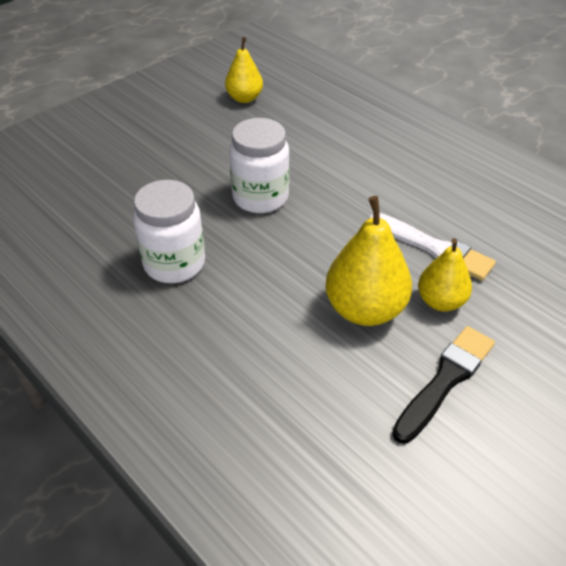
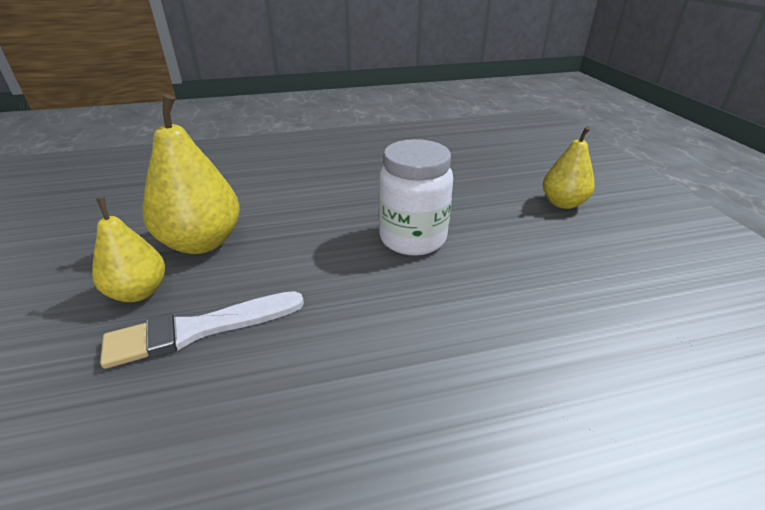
camera: 120 degrees right, 10 degrees down
(174, 263) = (365, 177): white jar -> none
(244, 98) = (657, 296): yellow pear -> yellow pear (563, 203)
(445, 380) = (83, 251): black brush -> none

